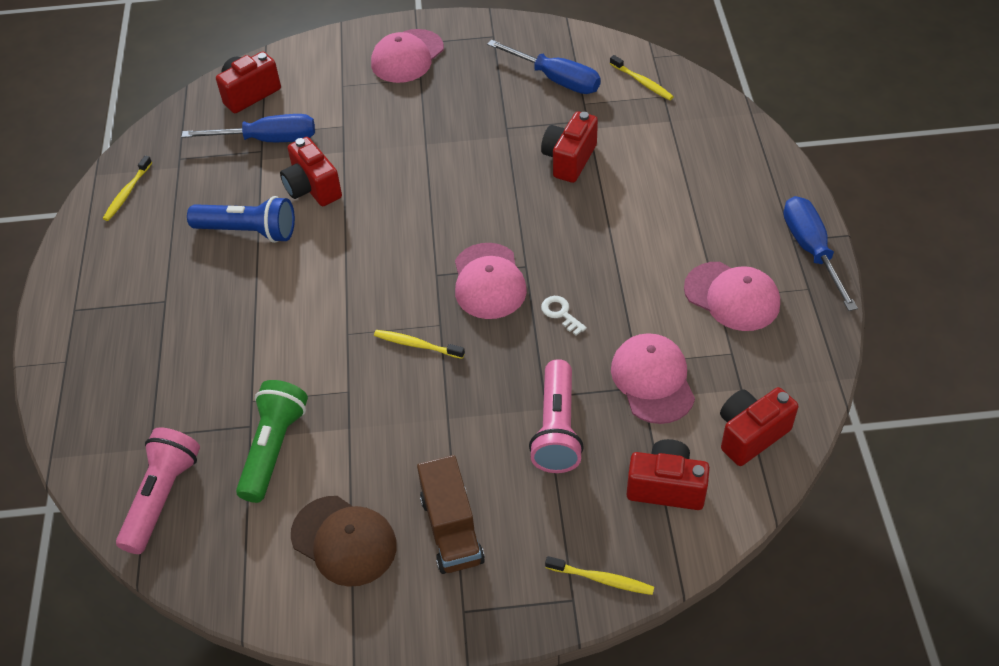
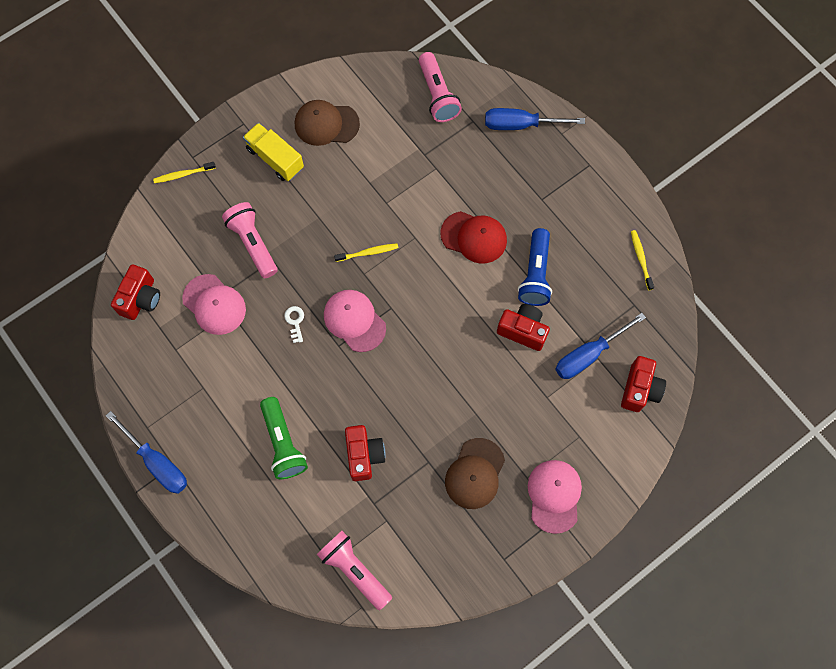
camera: 145 degrees right, 20 degrees up
(248, 231) = (535, 274): blue flashlight -> blue flashlight turned 60 degrees counterclockwise
(273, 448) = (401, 149): green flashlight -> green flashlight (283, 443)
(279, 300) = (474, 237): none -> red cap
(452, 529) = (275, 158): brown truck -> yellow truck
(467, 101) = (475, 474): none -> brown cap
(556, 79) = (422, 535): blue screwdriver -> blue screwdriver (520, 125)
(561, 313) = (295, 321): white key -> white key turned 120 degrees counterclockwise
(642, 82) = (354, 570): yellow toothbrush -> pink flashlight
(666, 487) = (174, 241): red camera -> none
(732, 296) = (193, 393): pink cap -> none

